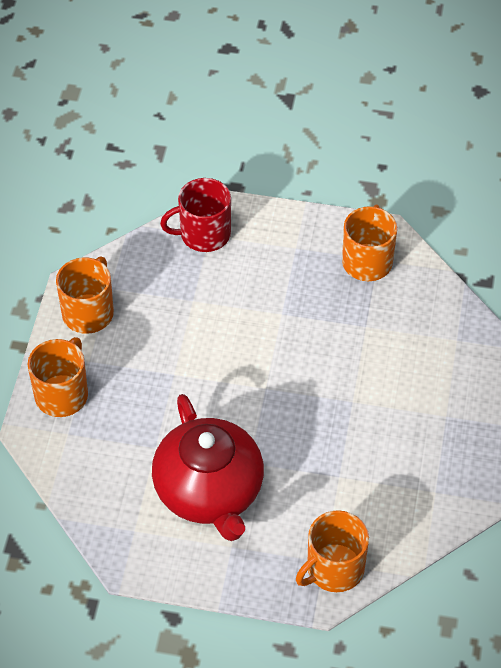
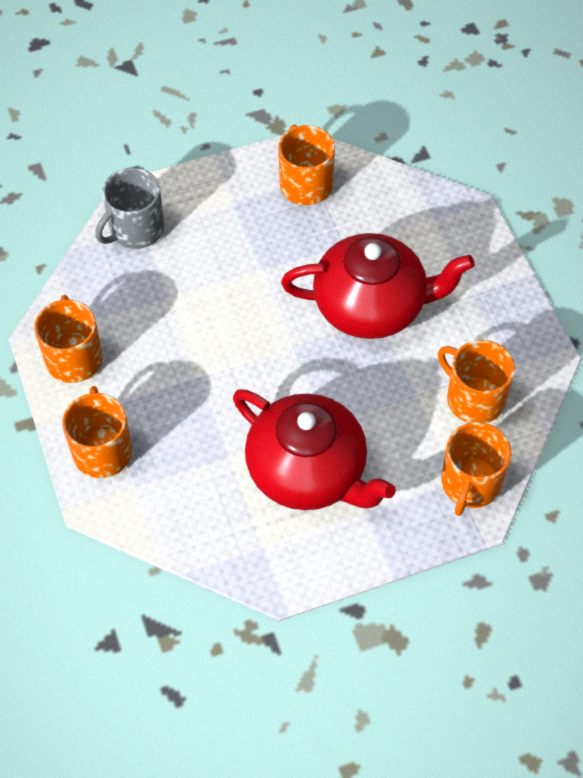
camera: 30 degrees left, 5 degrees up
(203, 234) = (135, 230): red mug -> grey mug
(353, 387) = (372, 306): none -> red teapot
(385, 503) = (473, 398): none -> orange mug

